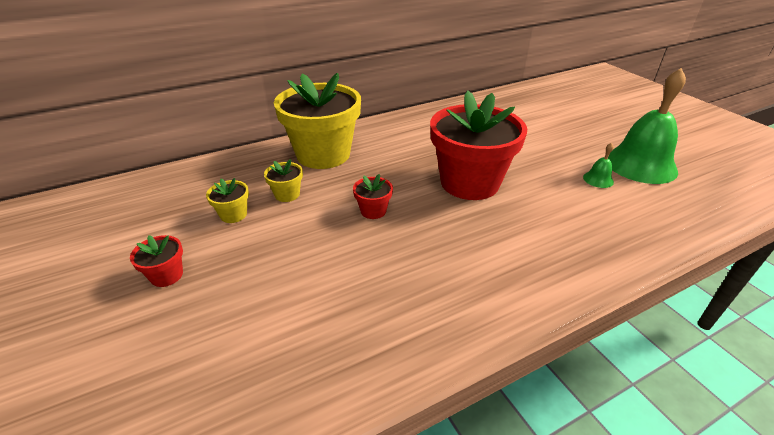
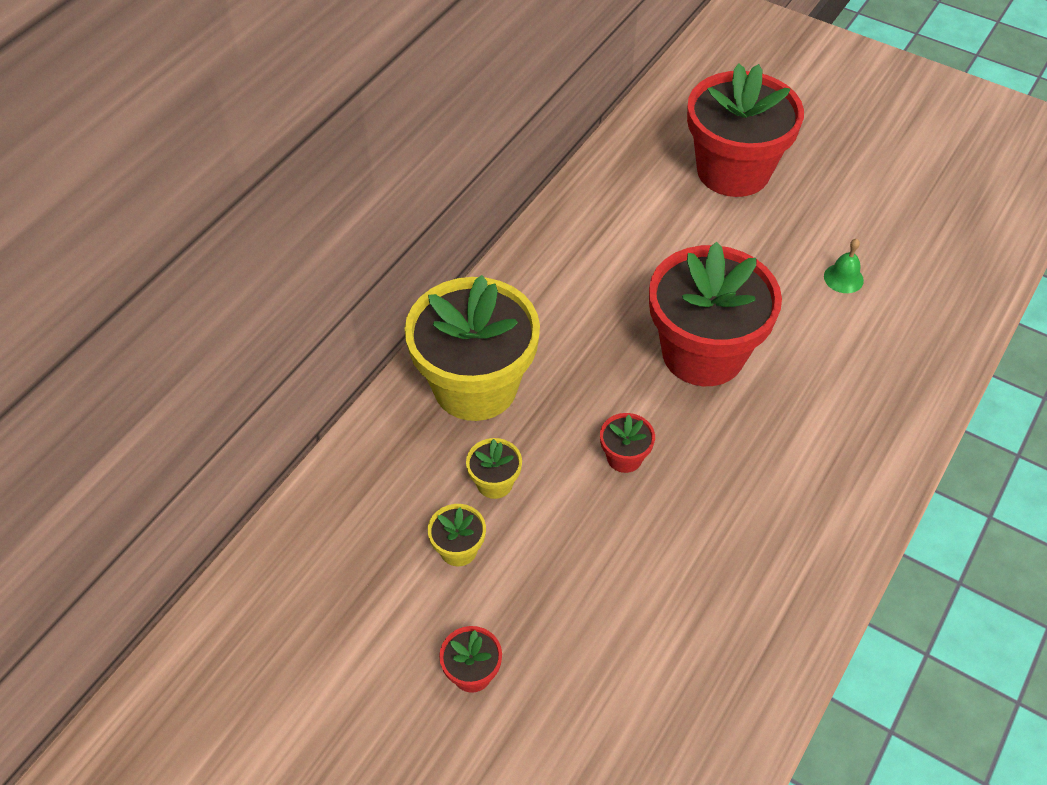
camera: 30 degrees left, 15 degrees up
(555, 119) = (733, 171): none -> red flower pot
(640, 164) = (877, 227): green bell -> none

